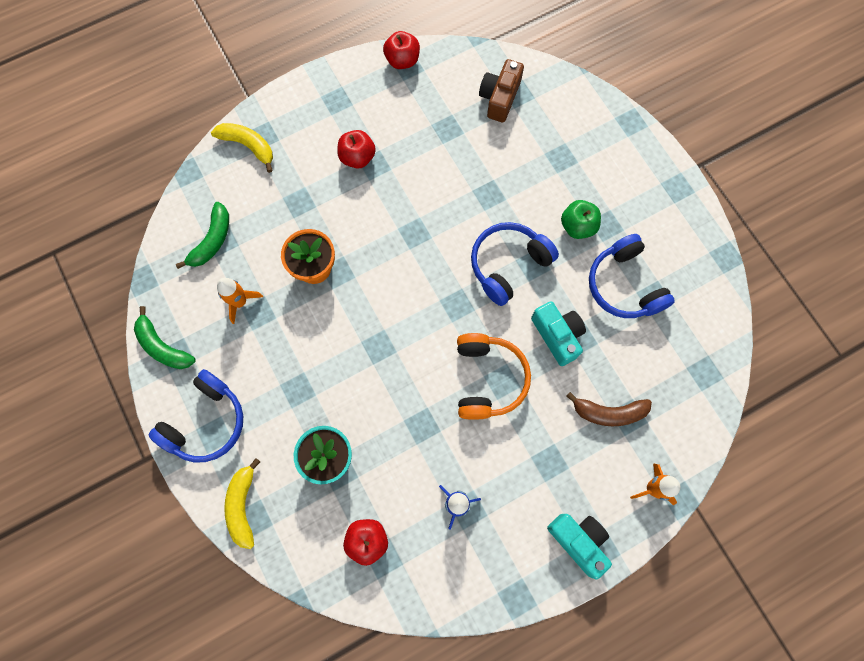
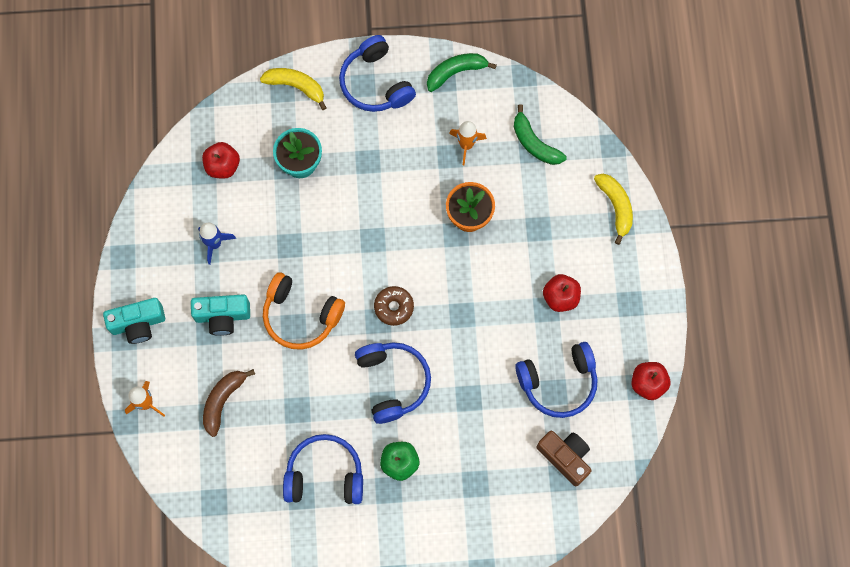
camera: 115 degrees right, 0 degrees up
(248, 146) = (615, 207): yellow banana -> yellow banana turned 75 degrees counterclockwise
(437, 128) = (558, 382): none -> blue headphones
(437, 296) = (394, 307): none -> brown donut
(557, 335) = (309, 392): turquoise camera -> turquoise camera (222, 316)

